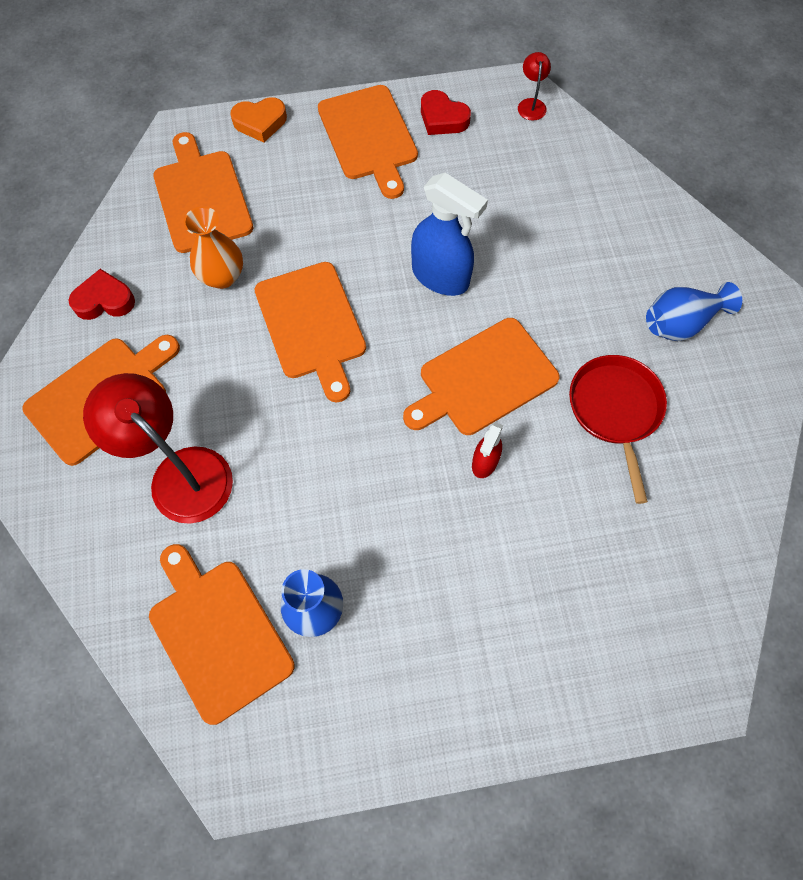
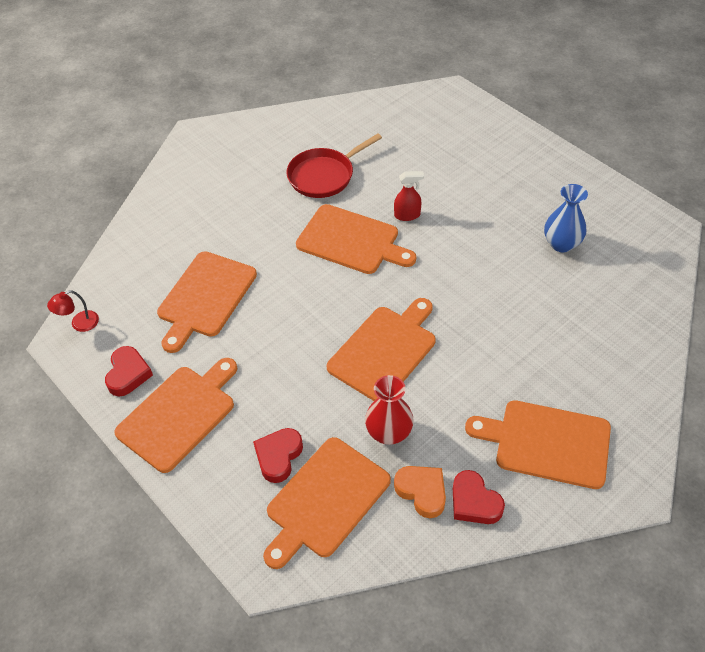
camera: 120 degrees left, 15 degrees down
(180, 473) = (552, 357): red lamp -> none
(217, 634) = (617, 278): orange cutting board -> orange cutting board (205, 297)
(222, 276) = (389, 432): orange vase -> red vase
(260, 122) = (212, 509): orange heart -> orange heart (422, 492)
(269, 185) = (278, 456): none -> red heart
(441, 277) = (288, 299): blue spray bottle -> none
(680, 323) = (238, 171): blue vase -> none

